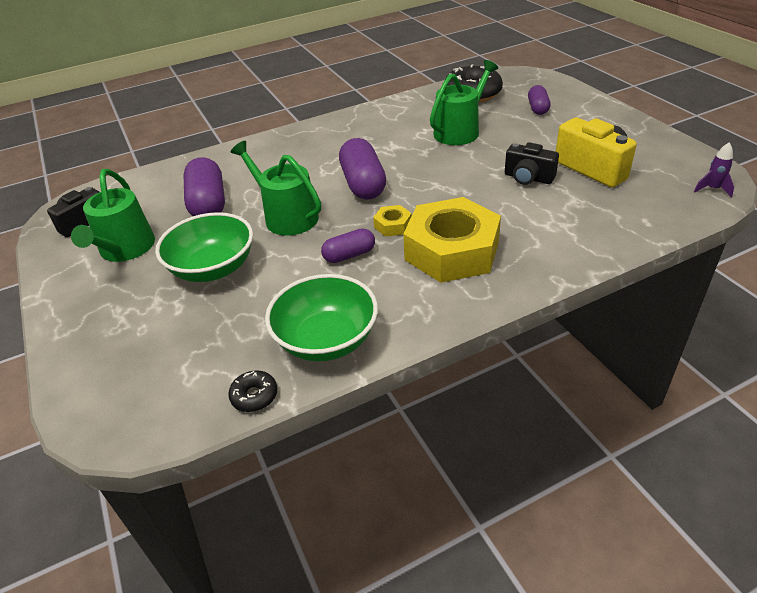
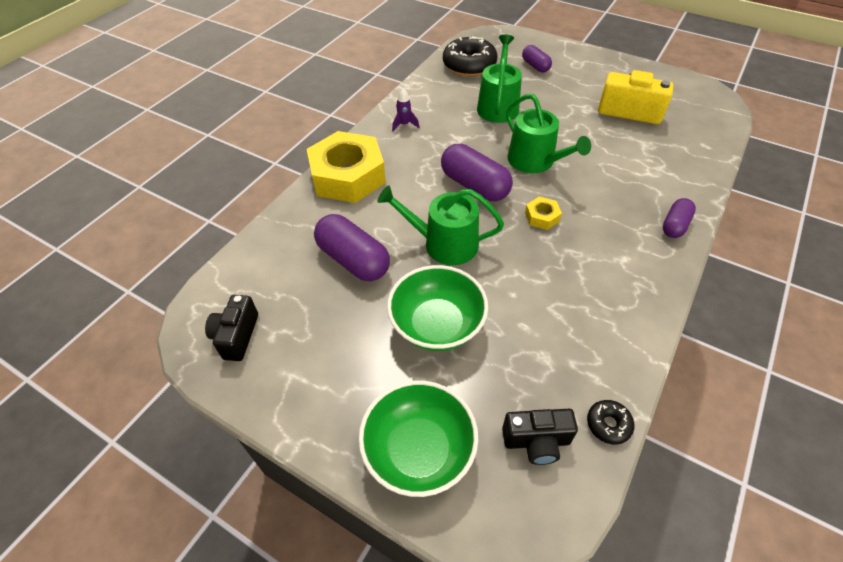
camera: 35 degrees left, 10 degrees up
(125, 249) = (324, 345): green watering can -> green watering can (535, 161)
(326, 340) = (605, 345): green bowl -> green bowl (419, 450)
(349, 255) = (538, 259): purple capsule -> purple capsule (675, 225)
(452, 251) = (609, 222): yellow nut -> yellow nut (348, 176)
(528, 178) = (594, 135): black camera -> black camera (536, 441)
(712, 189) = (717, 104): purple rocket -> purple rocket (404, 125)

